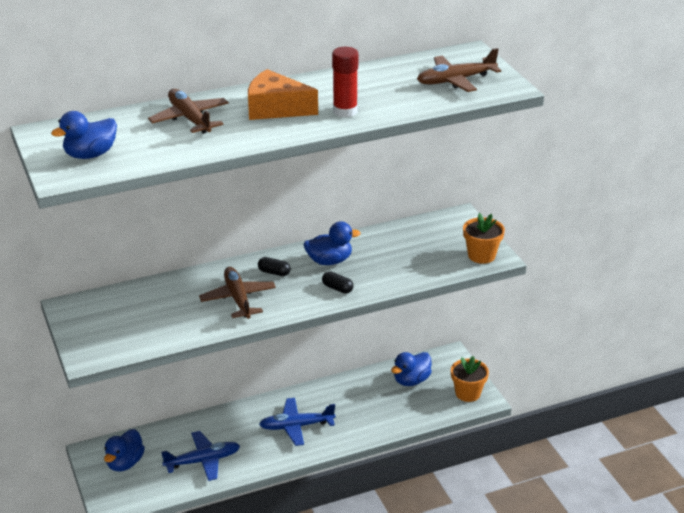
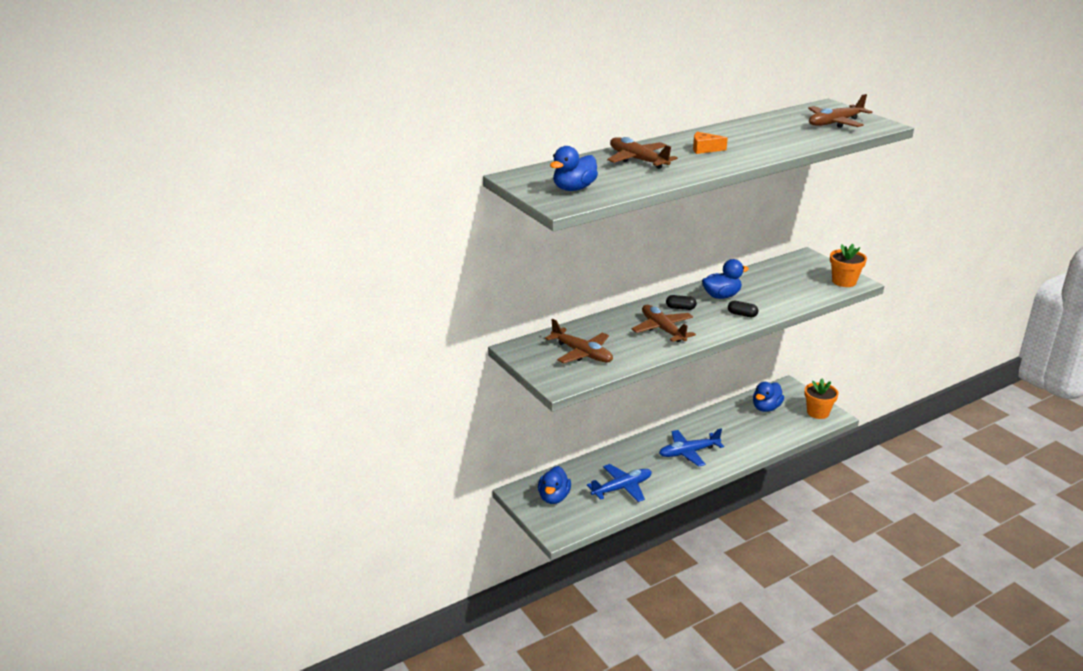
camera: 10 degrees left, 5 degrees down
(133, 320) = (582, 353): none -> brown plane
(275, 108) = (704, 149): orange cheese -> orange cheese, size x0.55
(345, 111) = (764, 147): red glue stick -> none

